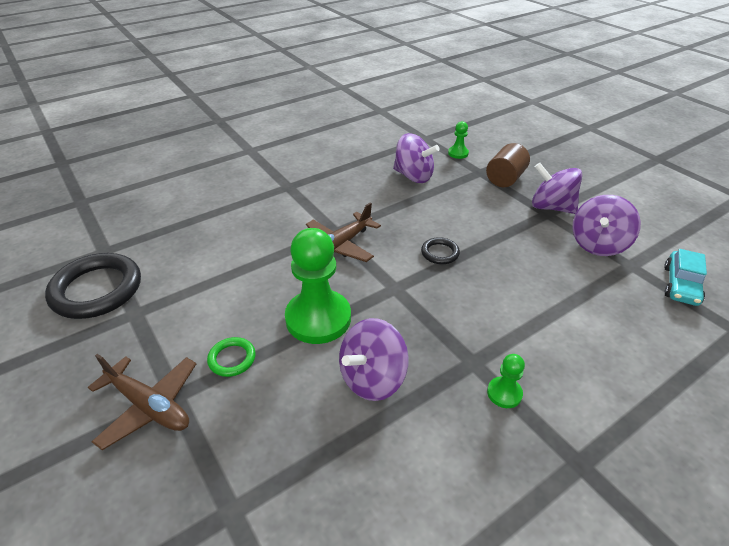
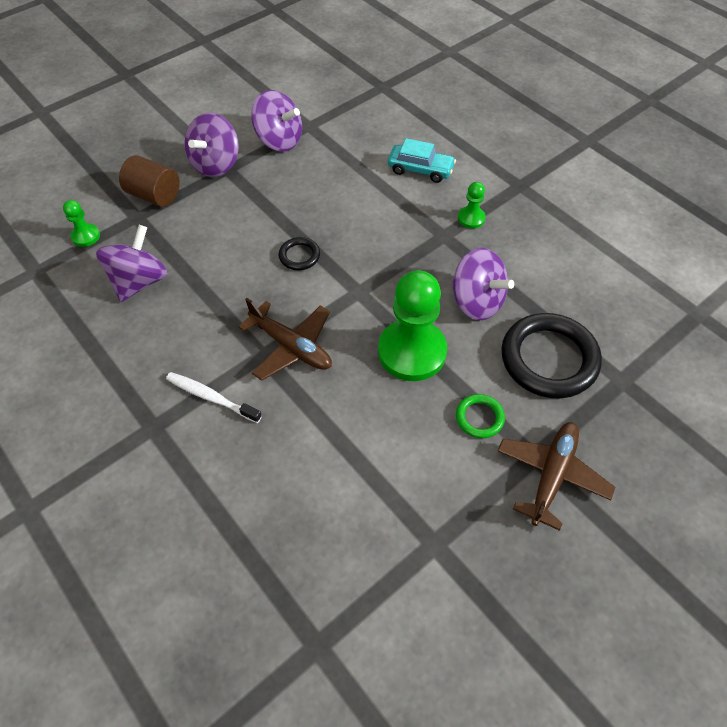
camera: 95 degrees left, 15 degrees up
(97, 290) = (400, 613): black ring -> black ring (549, 359)
(303, 208) = (211, 397): none -> white toothbrush
(681, 285) = (333, 103): turquoise car -> turquoise car (420, 169)

